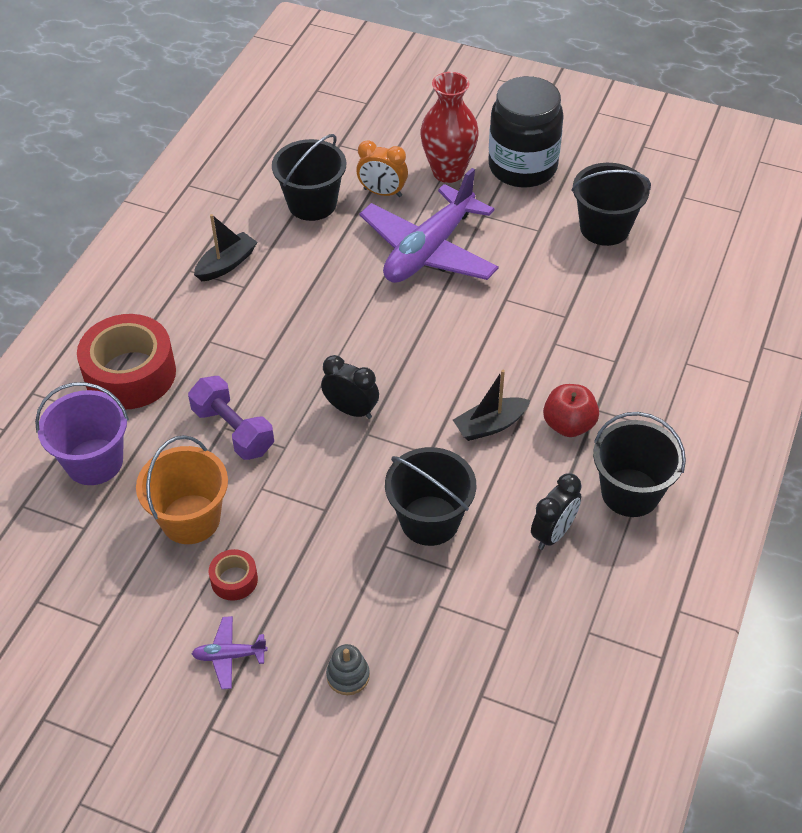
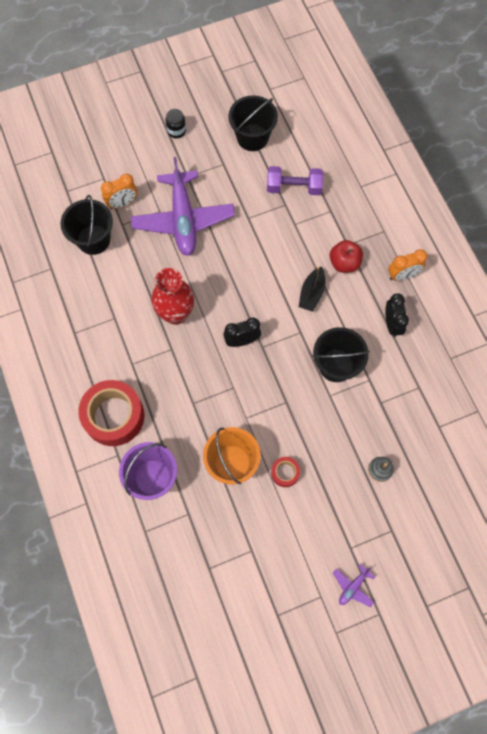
camera: 45 degrees left, 20 degrees up
(226, 264) = (90, 313): black boat -> none
(229, 656) = (323, 509): purple plane -> purple plane (353, 587)
(233, 430) = (199, 400): purple dumbbell -> purple dumbbell (294, 187)
(448, 172) = (142, 163): red vase -> red vase (176, 314)
(522, 167) = (176, 131): black jar -> black jar, size x0.41
(630, 493) = (402, 275): black bucket -> orange clock

